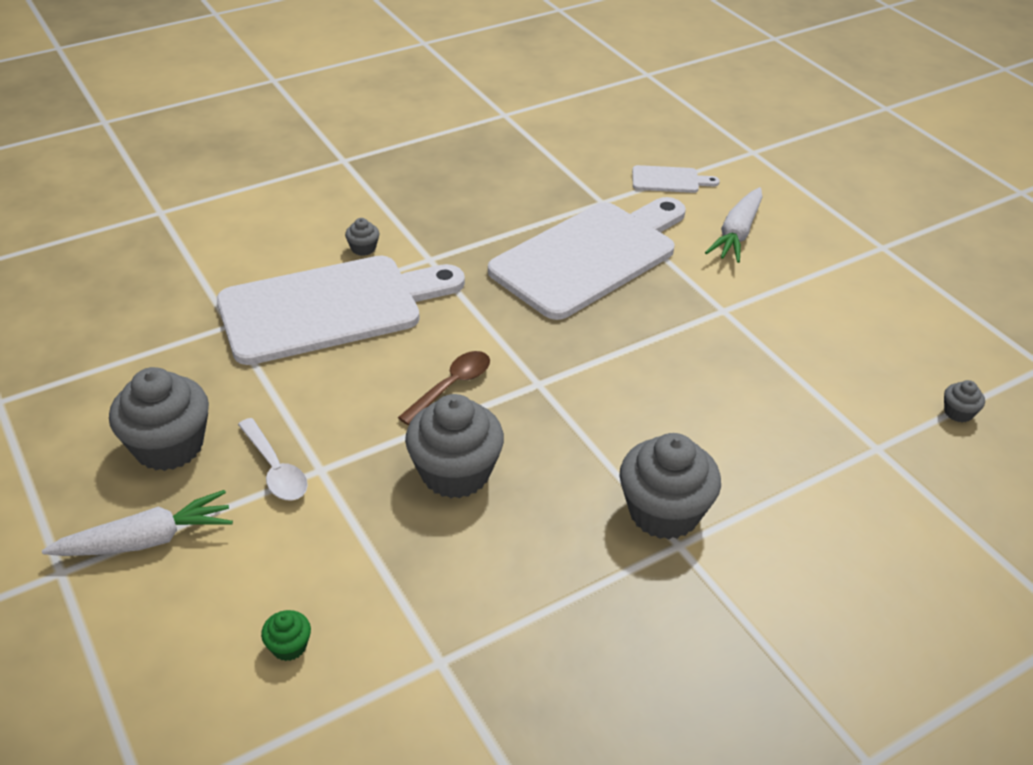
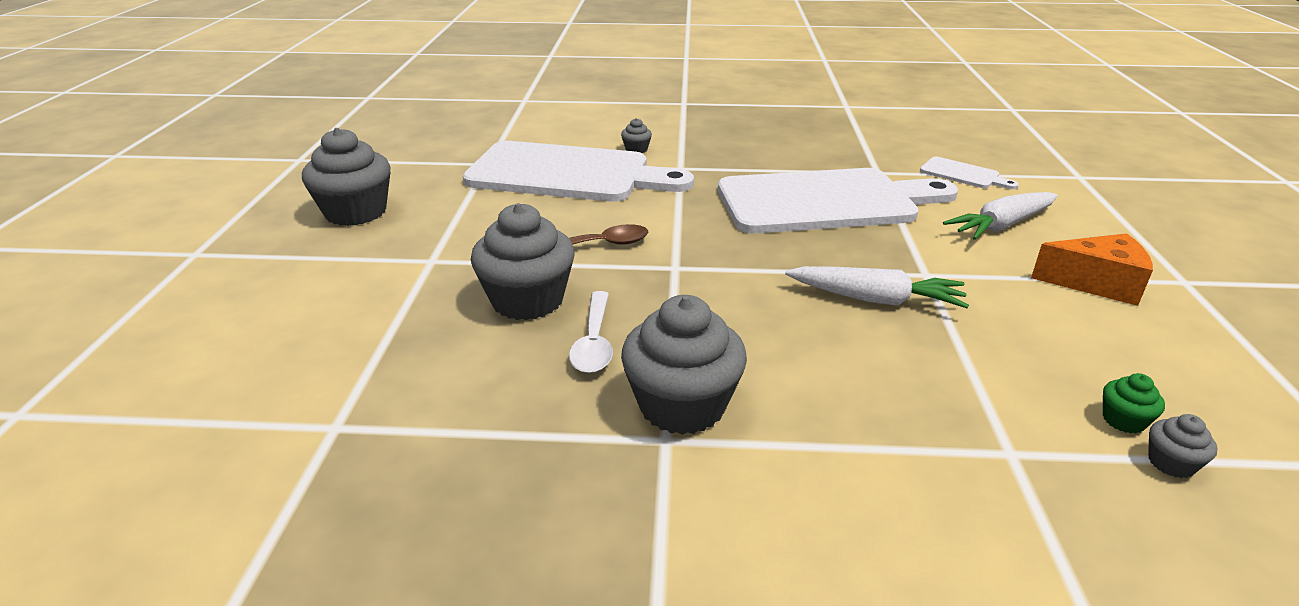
camera: 35 degrees right, 10 degrees down
(146, 540) = (265, 257): white carrot -> white carrot (875, 299)
(275, 469) = (401, 249): white spoon -> white spoon (594, 342)
(289, 646) = (250, 360): green cupcake -> green cupcake (1123, 420)
(834, 272) = (1096, 283): none -> orange cheese

